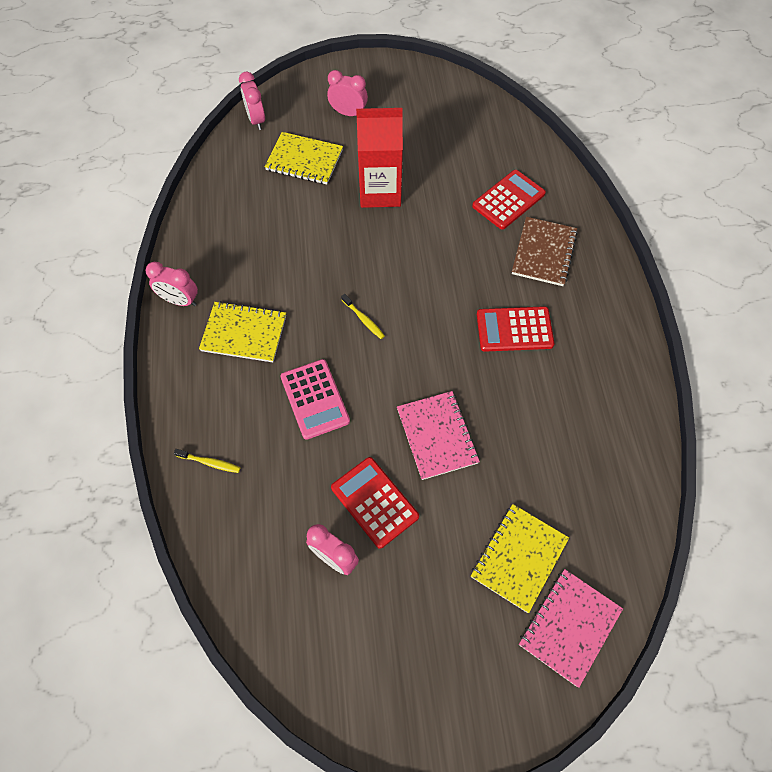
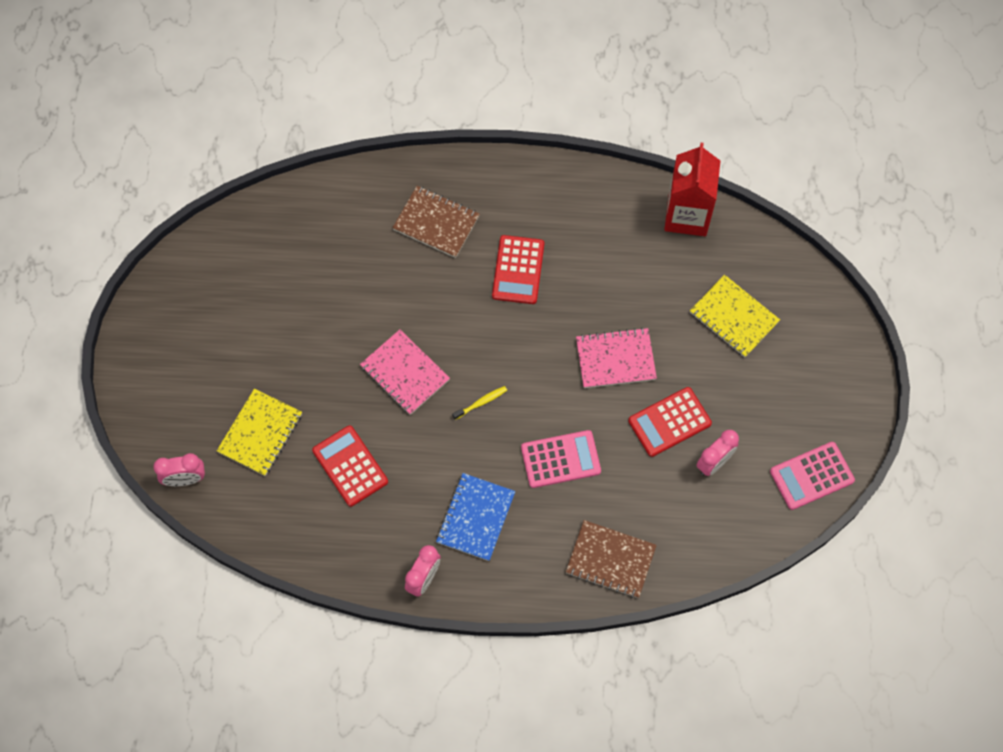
camera: 80 degrees left, 5 degrees up
(210, 463) = (610, 560): yellow toothbrush -> brown notebook
(244, 333) = (475, 517): yellow notebook -> blue notebook
(334, 679) = (811, 476): none -> pink calculator
(348, 113) = (200, 377): pink clock -> none
(380, 191) = (323, 361): red carton -> red carton (687, 215)
(508, 200) = (363, 239): red calculator -> red calculator (350, 466)
(569, 627) = (792, 294): pink notebook -> pink notebook (404, 373)

